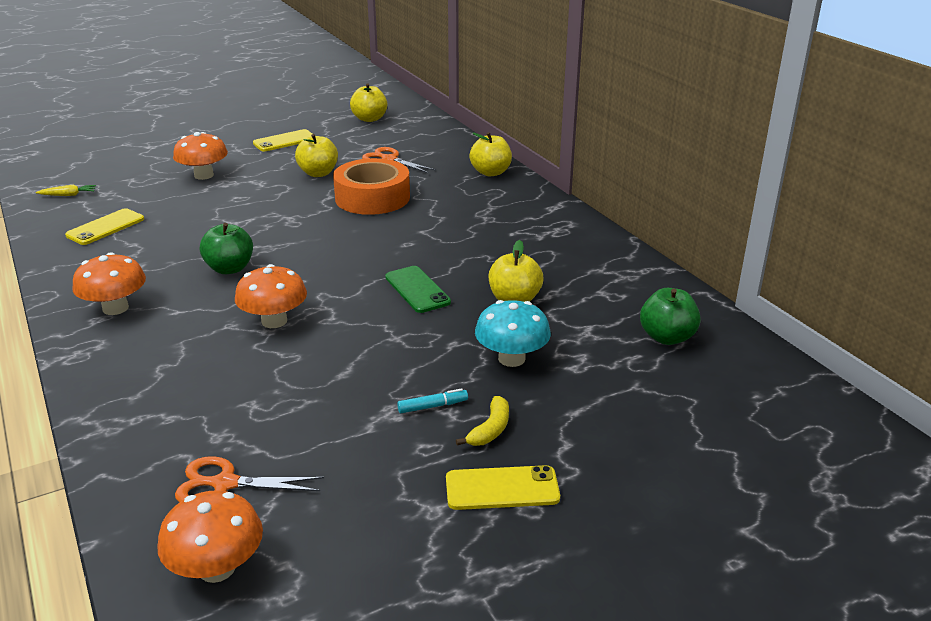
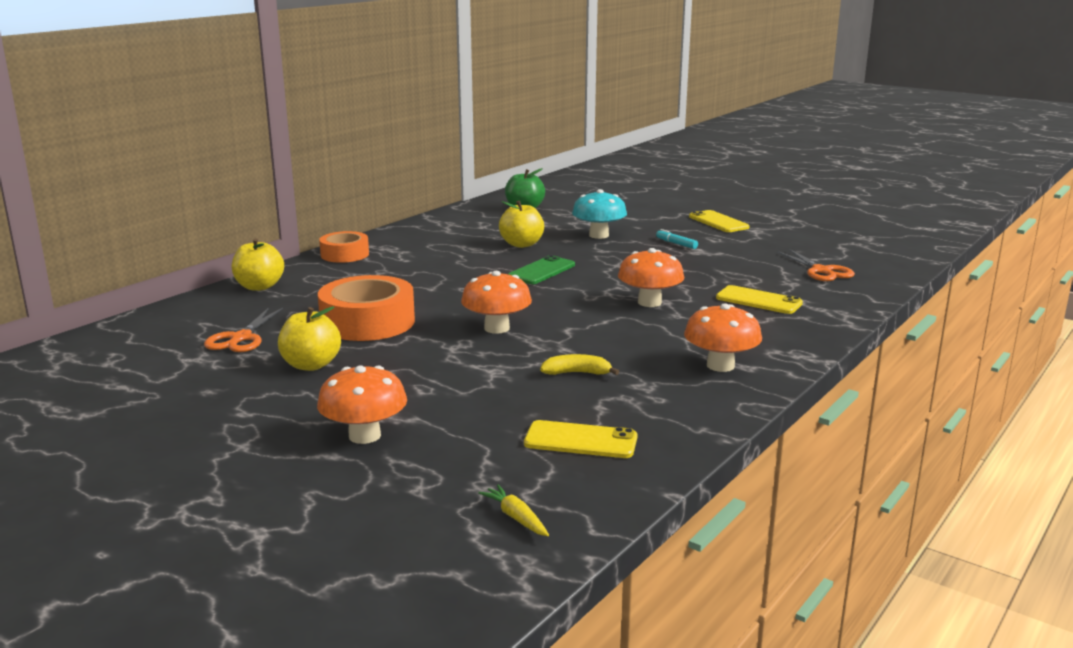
camera: 115 degrees left, 10 degrees down
(217, 568) = (870, 258): orange mushroom -> orange mushroom (496, 328)
(230, 268) = (591, 342): green apple -> none
(285, 141) = (190, 419): yellow phone -> yellow phone (758, 300)
(369, 119) = (65, 385): yellow apple -> none
(490, 429) = (676, 230): yellow banana -> yellow banana (577, 373)
(550, 210) = (345, 254): none -> orange tape

